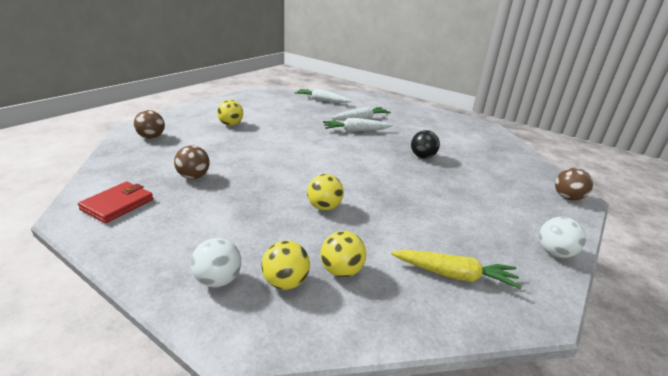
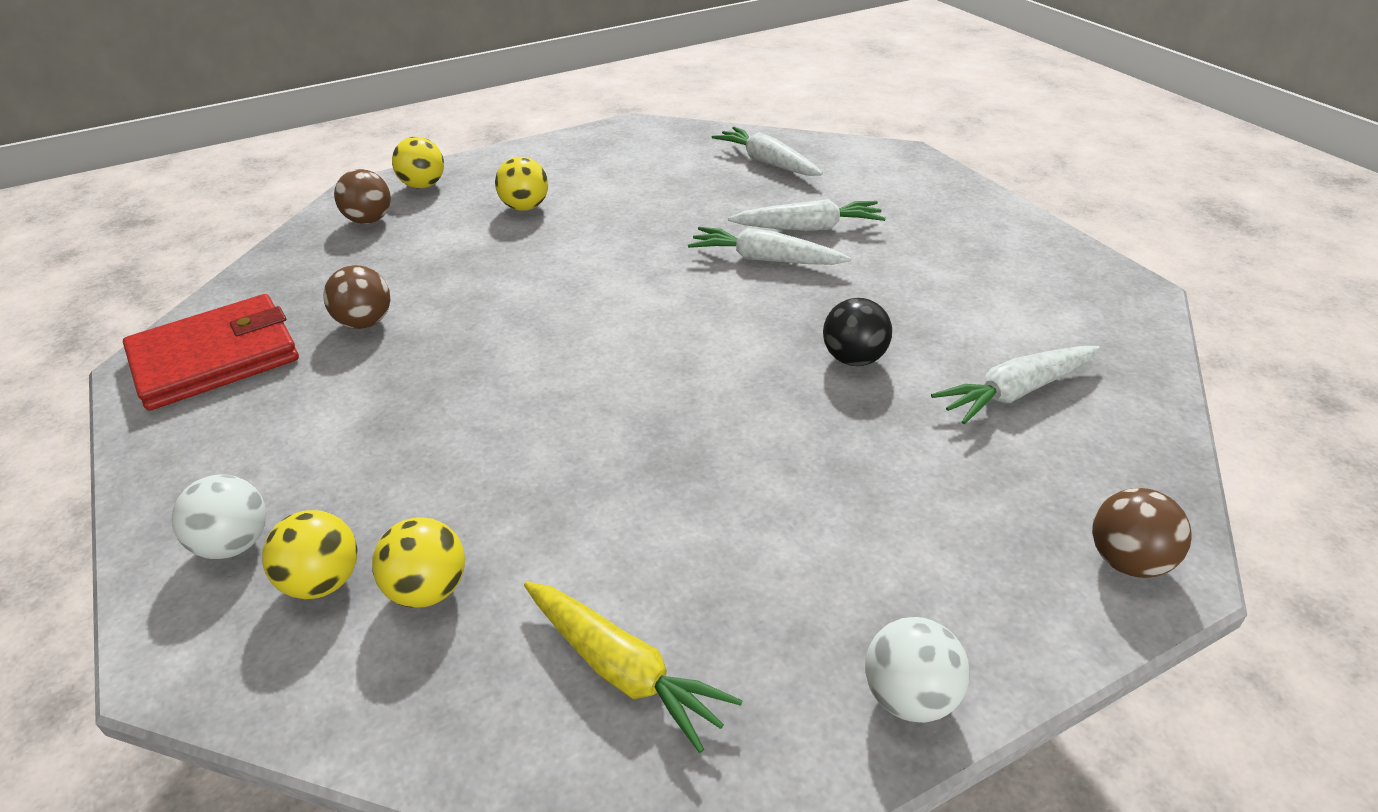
camera: 30 degrees right, 10 degrees up
(118, 204) = (216, 358): red wallet -> red wallet, size x1.55
(324, 207) = (523, 442): yellow ball -> yellow ball (423, 185)
(484, 158) = (1015, 392): none -> white carrot

